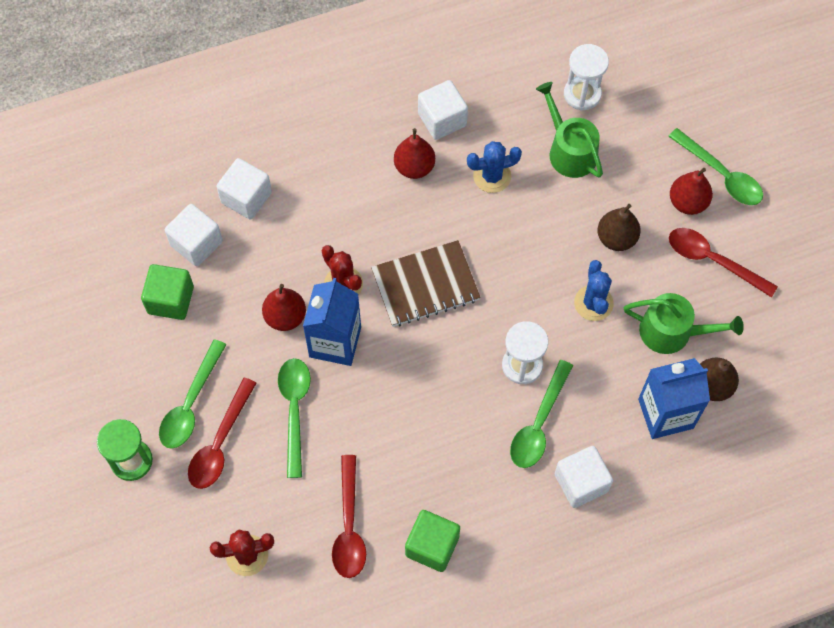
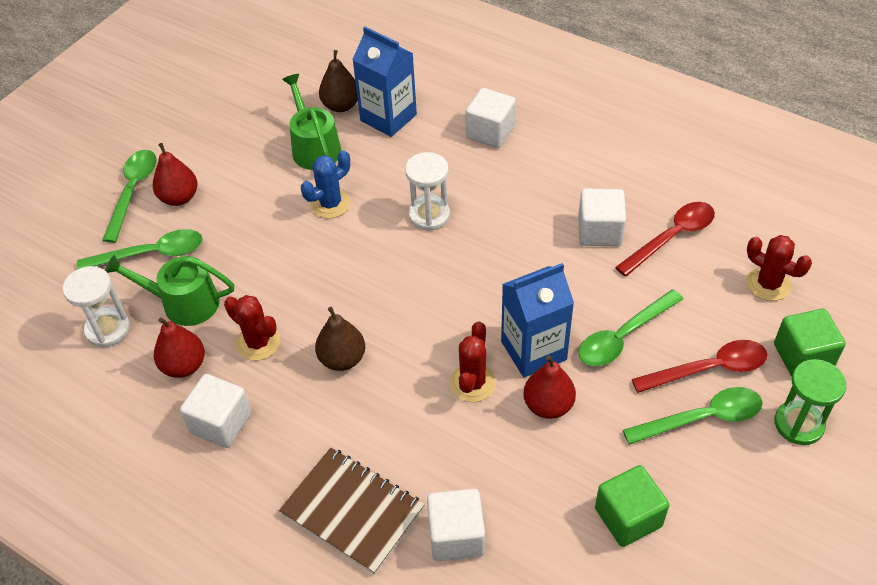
camera: 125 degrees left, 15 degrees down
(196, 243) = (548, 543): white cube -> white cube (599, 231)
(414, 167) = (296, 410): red pear -> red pear (184, 366)
(425, 285) = (416, 321): brown notebook -> brown notebook (352, 511)
(432, 546) = (628, 182): green cube -> green cube (803, 356)
(492, 176) = (258, 343): blue cactus -> red cactus
(539, 423) = (468, 179): green spoon -> green spoon (151, 254)
(569, 150) = (183, 303): green watering can -> green watering can turned 75 degrees clockwise
(616, 238) = (254, 222): brown pear -> brown pear (342, 359)
(713, 260) = (226, 156): red spoon -> none

